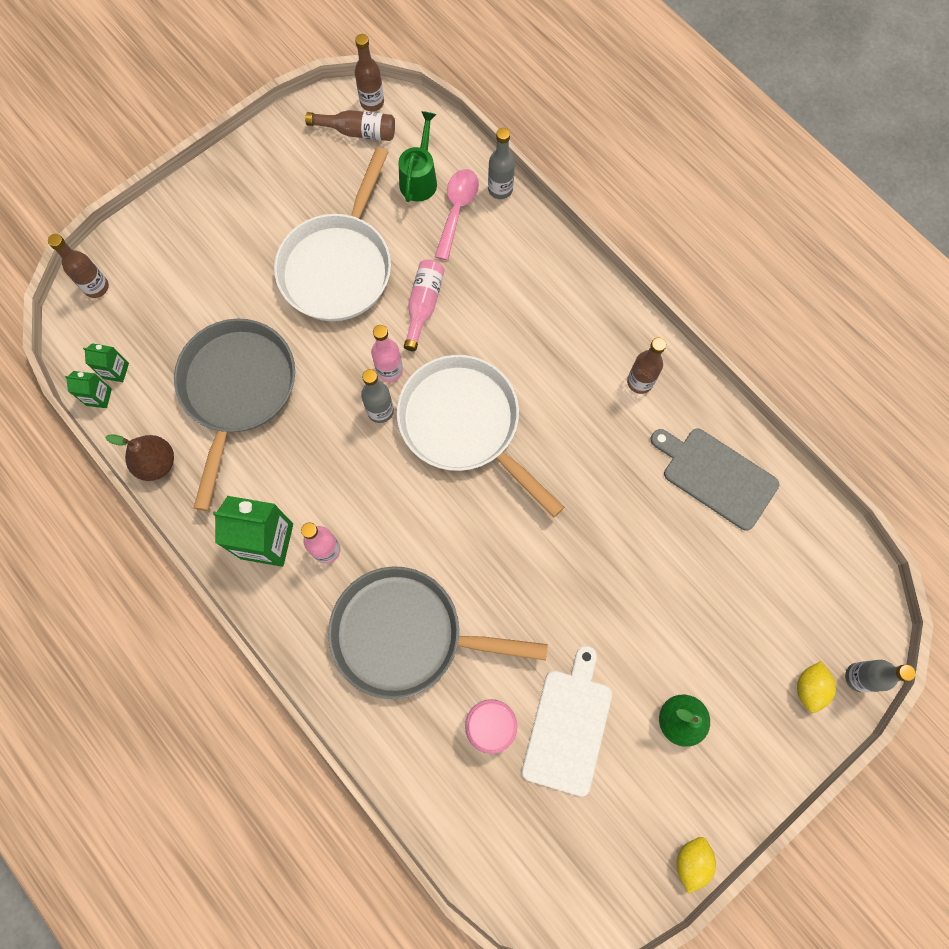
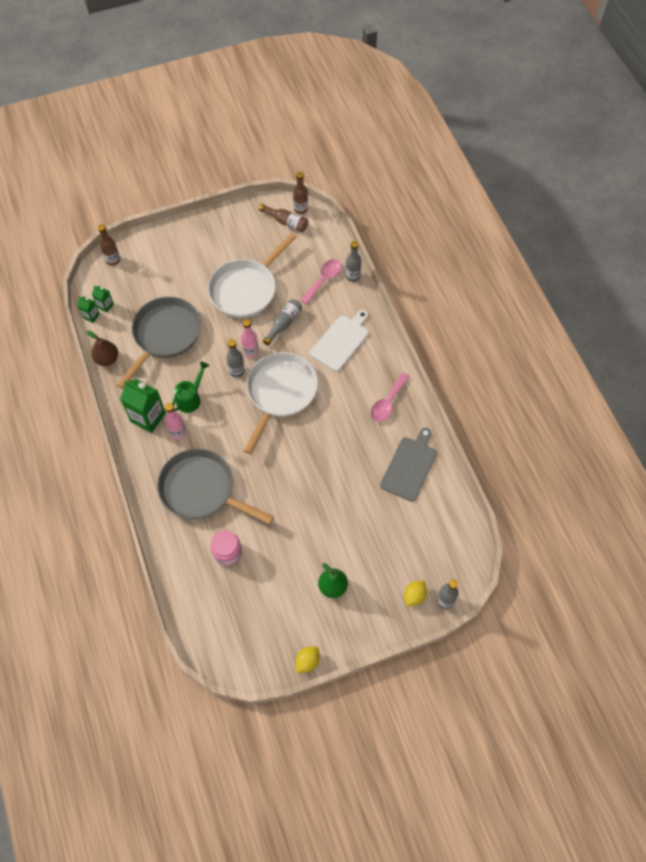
camera: 20 degrees right, 10 degrees down
(420, 178) = (310, 257): green watering can -> green watering can (191, 398)
(423, 305) = (284, 324): pink bottle -> grey bottle
(465, 425) = (280, 393): white pan -> white pan turned 45 degrees clockwise
(568, 726) = (269, 567): white cutting board -> white cutting board (341, 341)
(640, 382) = (387, 402): brown bottle -> pink spoon
(716, 476) = (409, 466): grey cutting board -> grey cutting board turned 60 degrees clockwise

